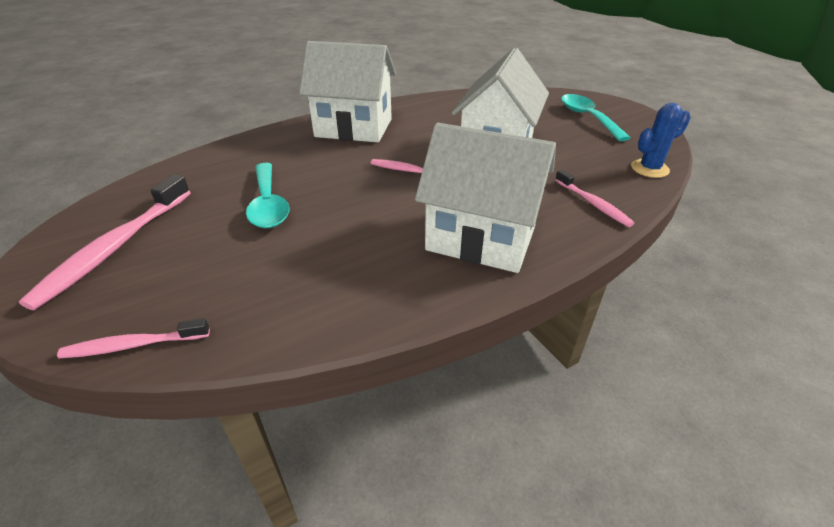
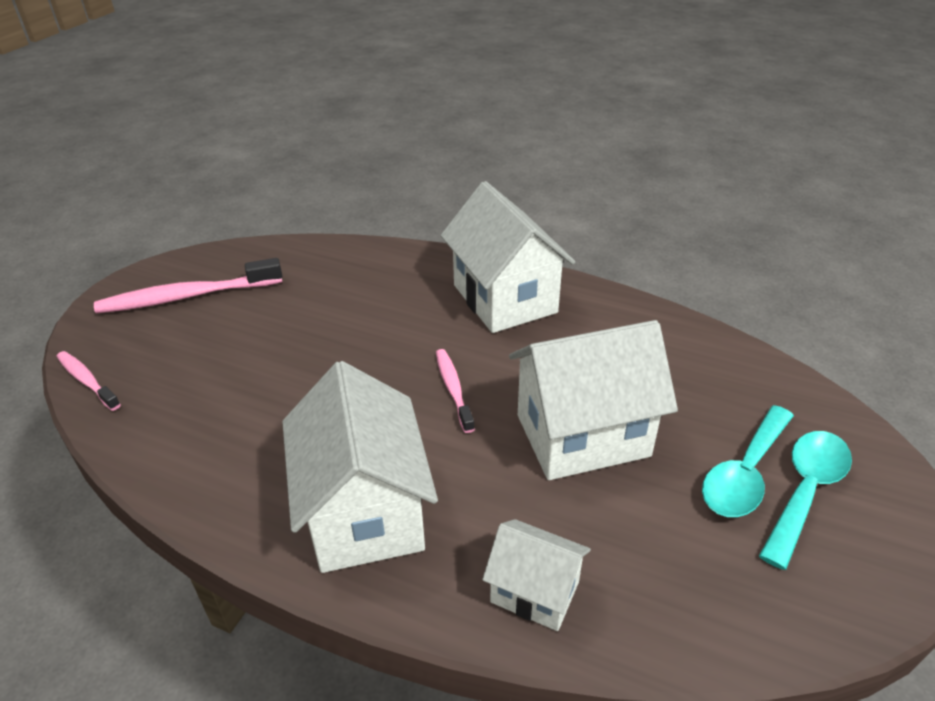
camera: 55 degrees right, 0 degrees up
(268, 204) = (306, 332): turquoise spoon -> turquoise spoon (745, 473)
(593, 204) = (534, 592): pink toothbrush -> white house
(649, 169) = (711, 630): blue cactus -> none

